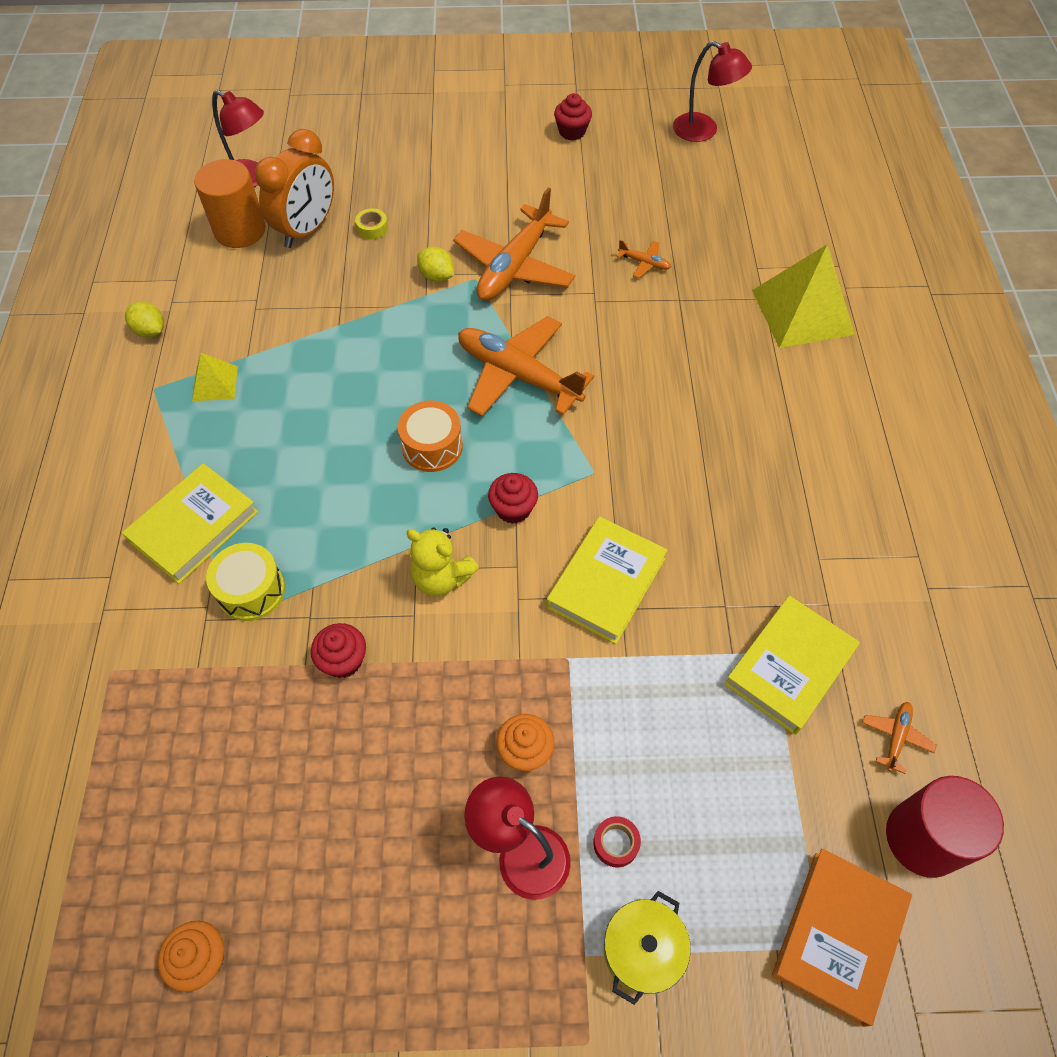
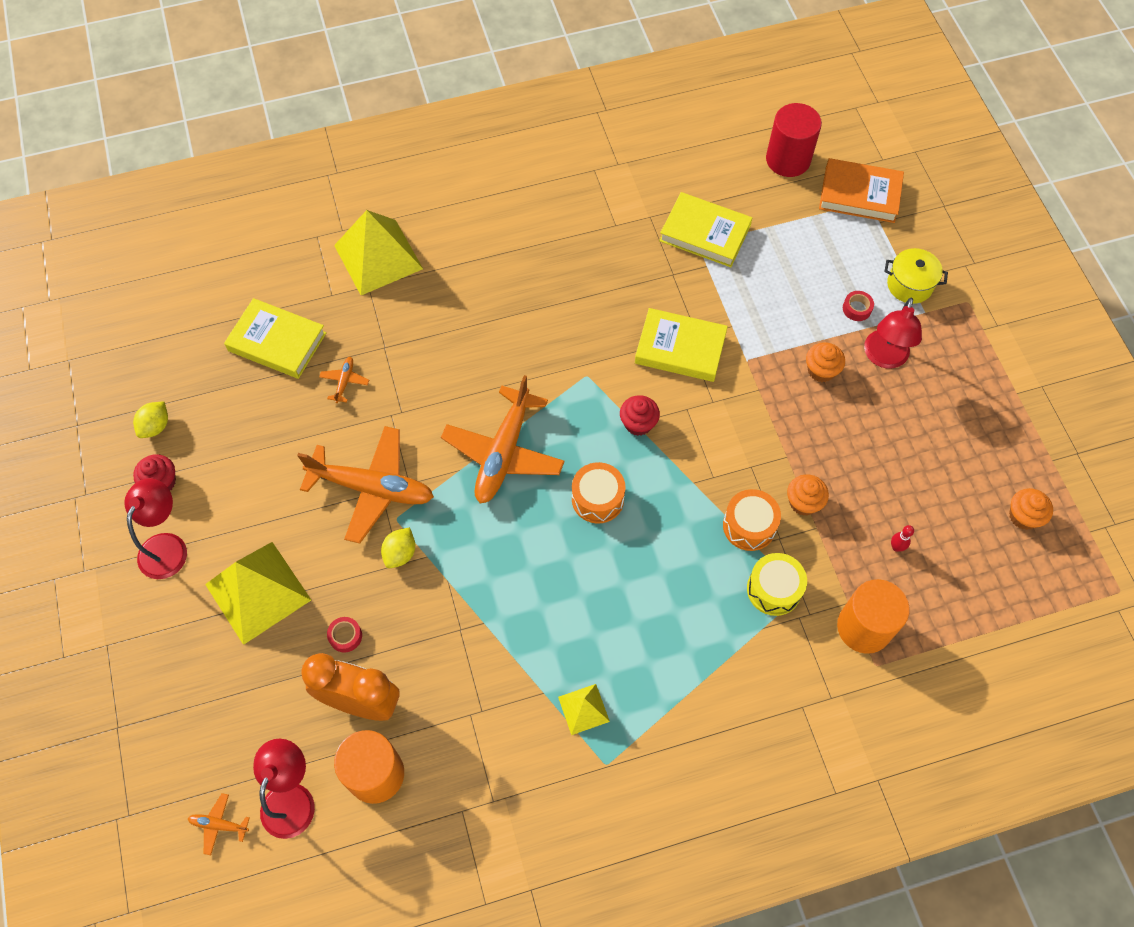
camera: 105 degrees left, 5 degrees up
(150, 331) = (537, 804): yellow lemon -> yellow lemon (155, 426)
(160, 674) = (864, 627): none -> orange cylinder
(194, 527) = (735, 659): yellow book -> yellow book (277, 342)
(238, 754) = (896, 547): none -> red bowling pin
(339, 588) = (749, 526): none -> orange drum
(343, 660) = (803, 502): red cupcake -> orange cupcake
(372, 228) = (345, 636): yellow tape -> red tape
(440, 179) = (258, 592): none -> yellow pyramid
(441, 578) = (714, 457): yellow teddy bear -> none
(703, 131) = (144, 362): red lamp -> red lamp (167, 546)
(896, 737) = (731, 175): orange plane -> orange plane (219, 825)

